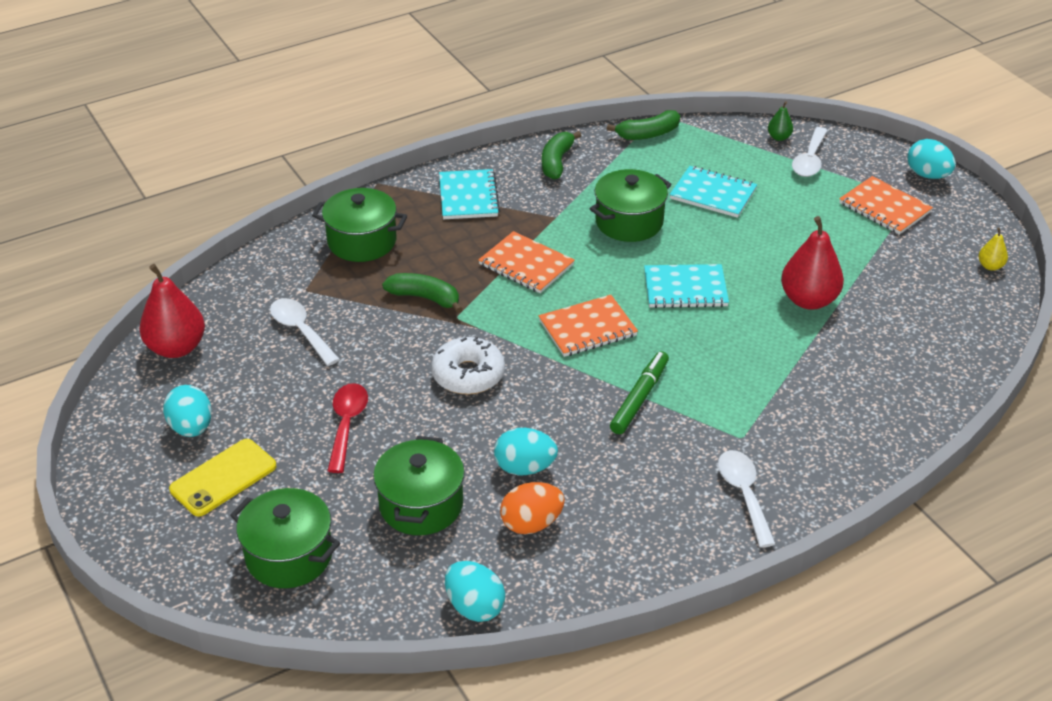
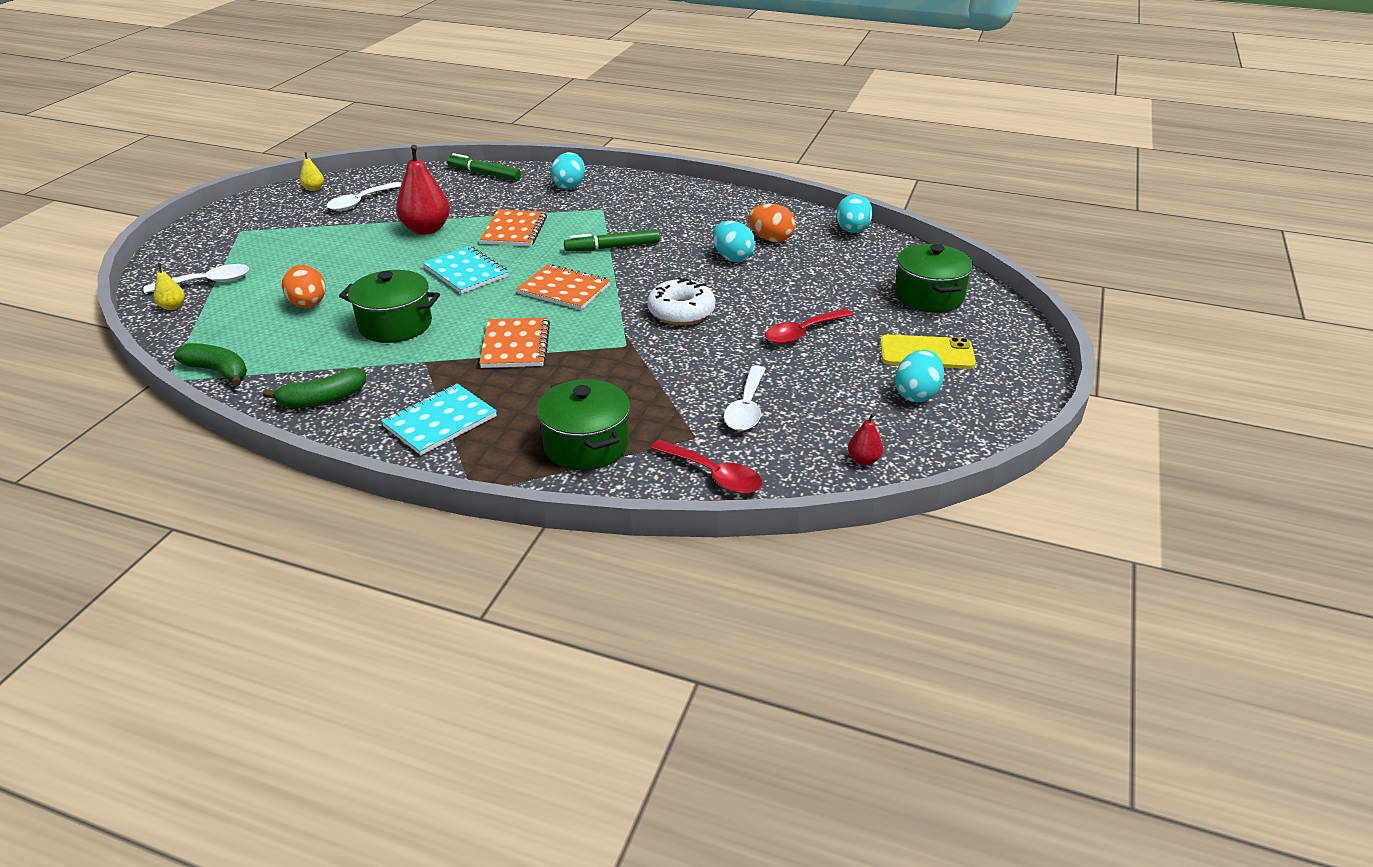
camera: 130 degrees left, 5 degrees down
(176, 348) = (863, 460): red pear -> red pear, size x0.48
(260, 276) = (713, 475): none -> red spoon
(421, 505) = (818, 275): green pot -> none
(425, 298) = (621, 370): green banana -> none
(713, 194) = (308, 305): turquoise notebook -> orange egg
(744, 494) = (649, 195): white spoon -> white spoon (360, 202)
(779, 137) = (173, 307): green pear -> yellow pear
(884, 208) = (264, 236): orange notebook -> orange notebook (514, 230)
(927, 175) = (194, 234): turquoise egg -> turquoise egg (569, 186)
(934, 395) = (484, 174): none -> green marker

